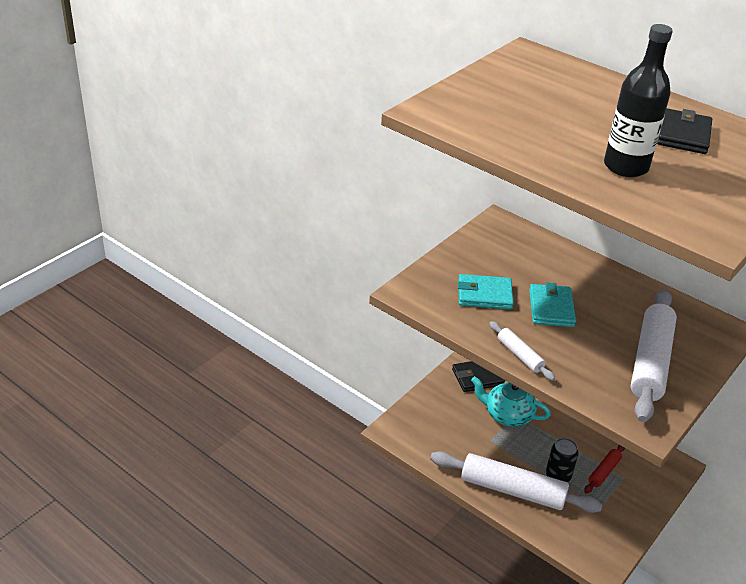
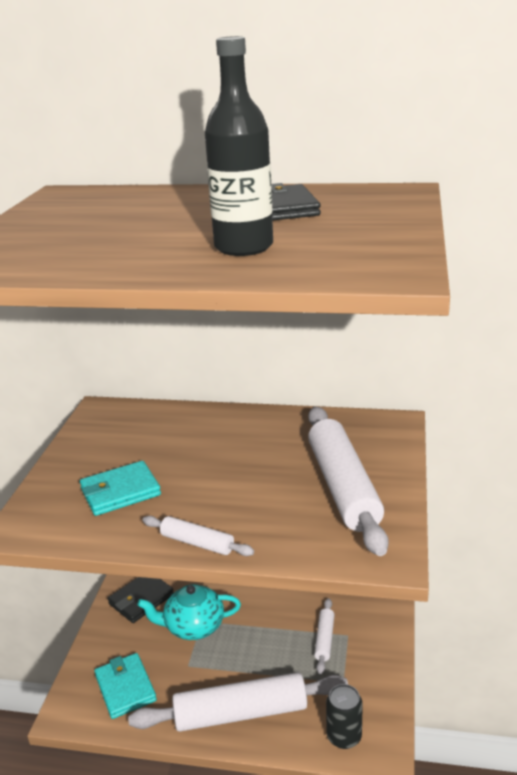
camera: 25 degrees left, 10 degrees down
(551, 308) = (205, 475): turquoise wallet -> turquoise wallet (125, 688)
(558, 476) = (281, 669): black can -> black can (344, 736)
(604, 472) = (324, 639): red rolling pin -> white rolling pin

